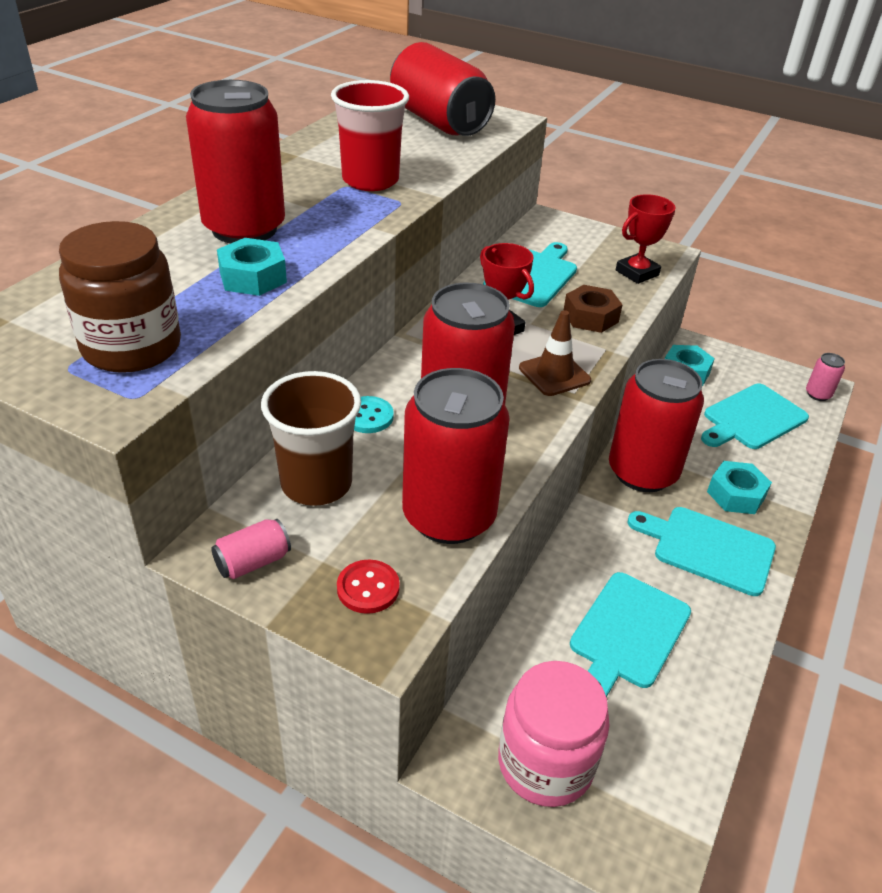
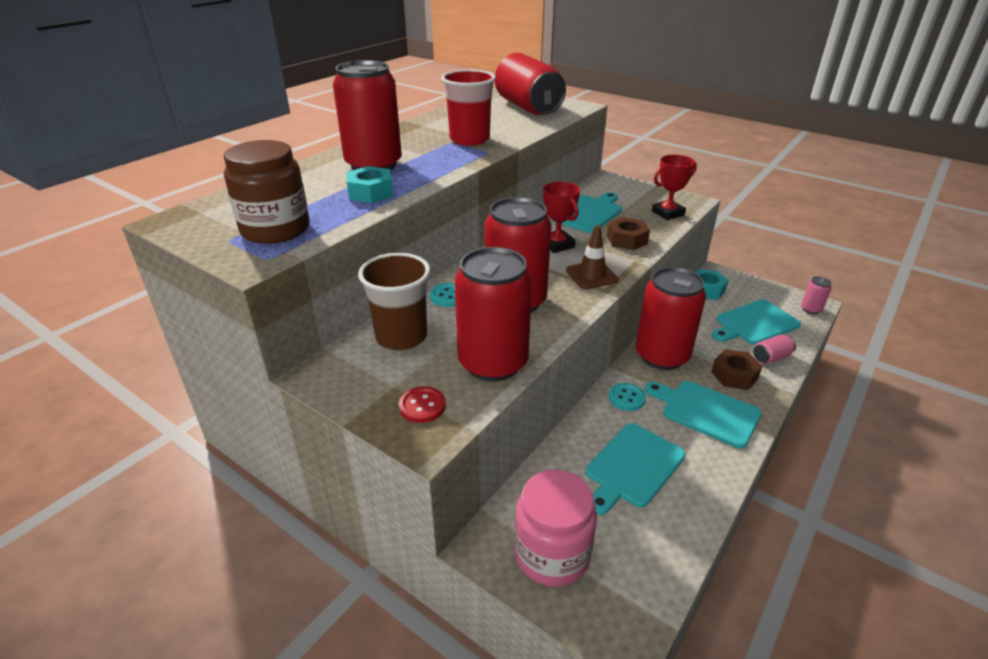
camera: 10 degrees right, 5 degrees down
(253, 562) = (344, 384): pink can -> pink can (771, 357)
(606, 536) = (626, 398): none -> turquoise button
(736, 494) = (734, 375): turquoise nut -> brown nut

